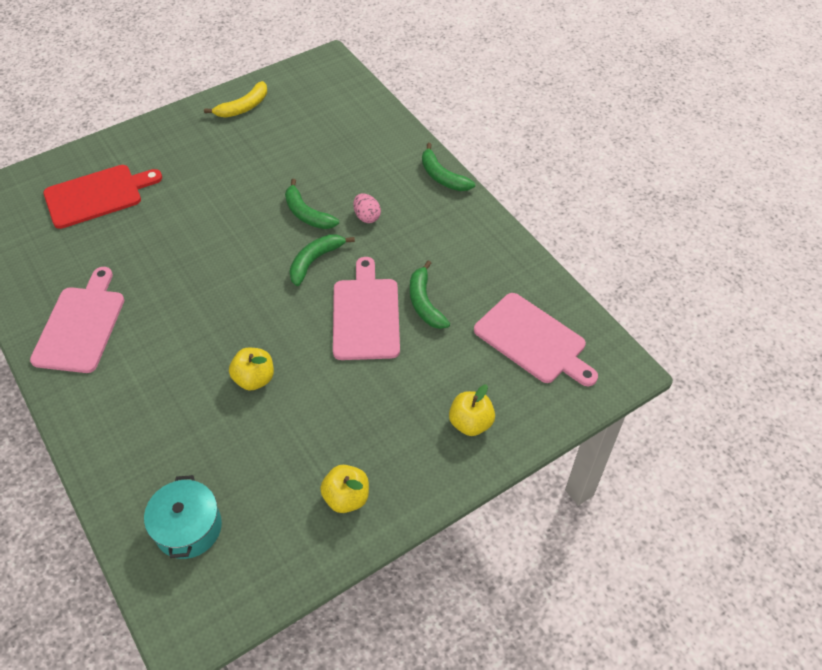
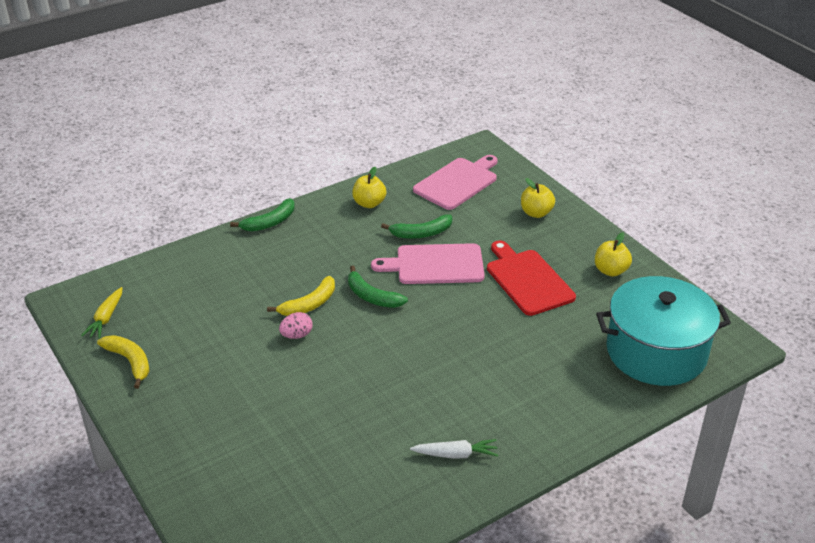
camera: 90 degrees left, 15 degrees down
(81, 325) = (455, 454): pink cutting board -> white carrot
(97, 195) = (260, 472): red cutting board -> red cutting board (527, 280)
(188, 527) = (656, 352): turquoise pot -> turquoise pot, size x1.83
(254, 379) = (509, 326): yellow apple -> yellow apple (369, 203)
(301, 86) = (106, 318): none -> yellow carrot
(307, 214) = (309, 304): green banana -> yellow banana
(367, 217) = (317, 266): pink egg -> pink egg (296, 335)

